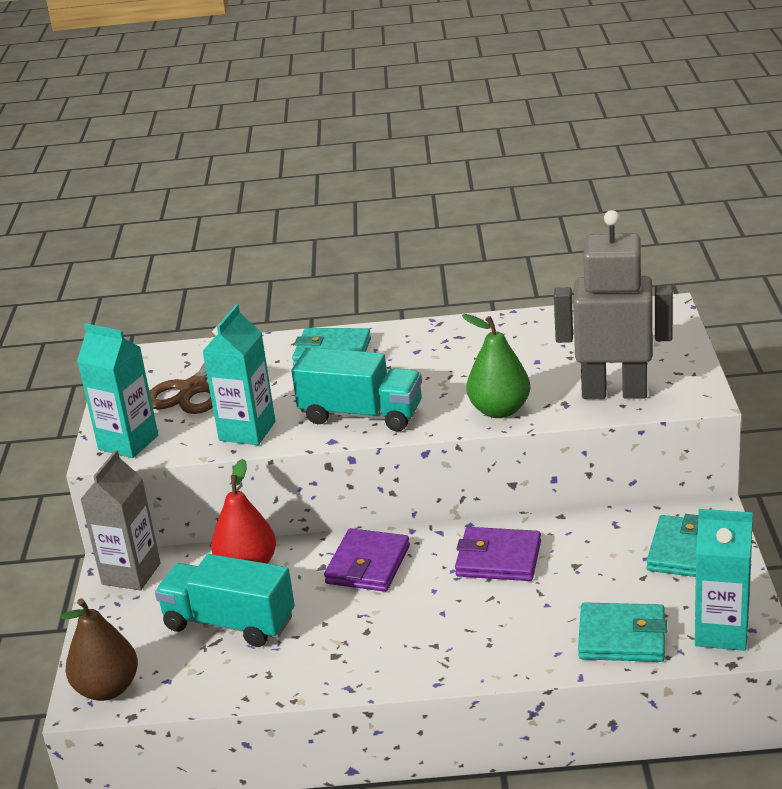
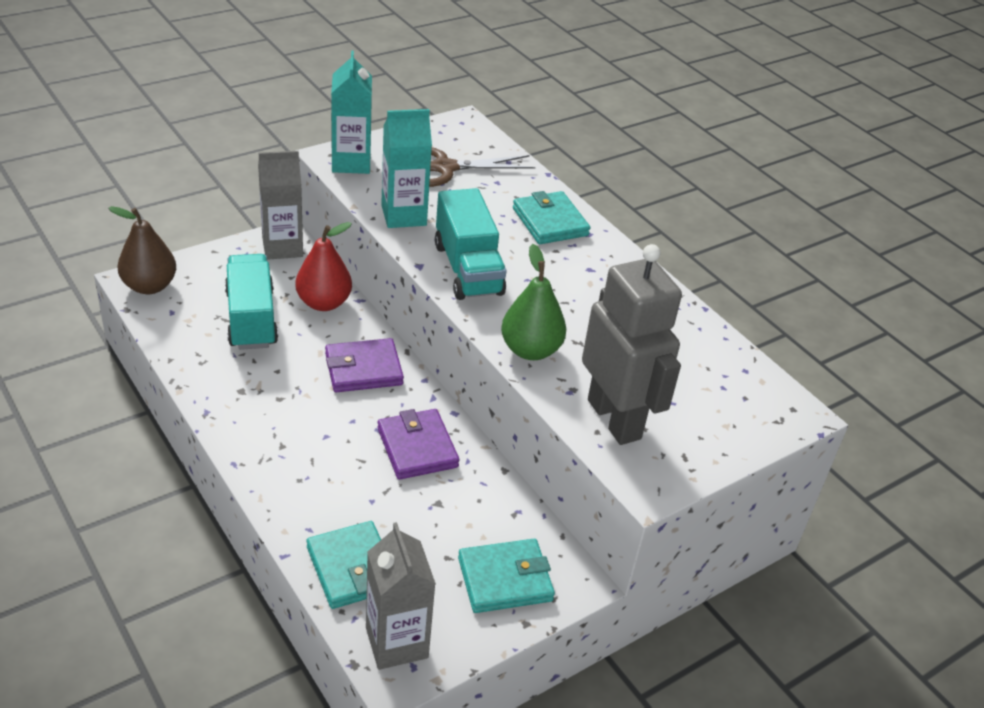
camera: 50 degrees right, 10 degrees up
(721, 632) = (396, 642): turquoise carton -> grey carton

